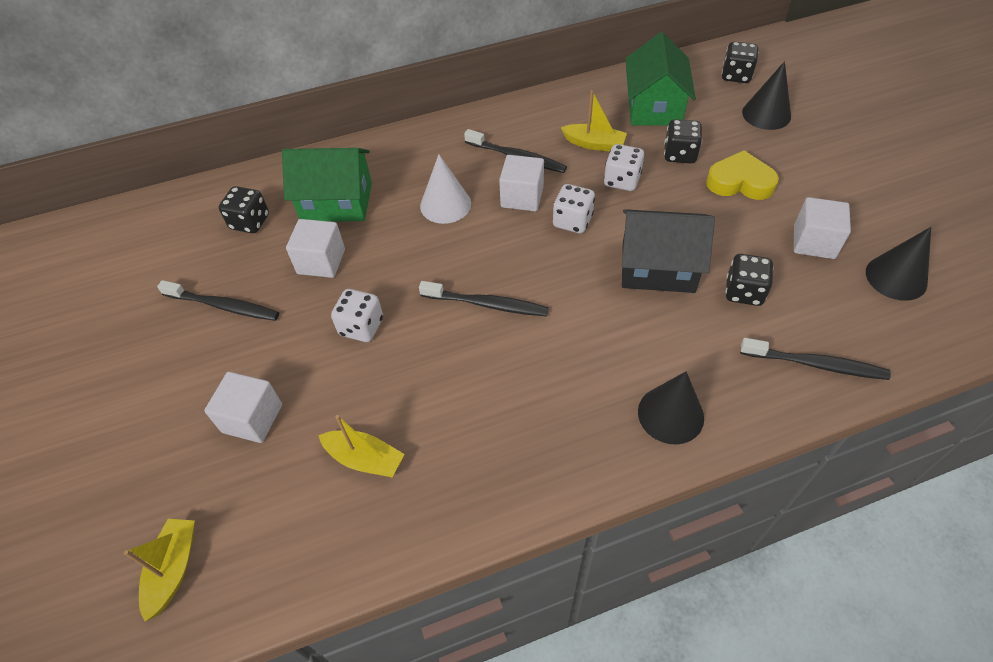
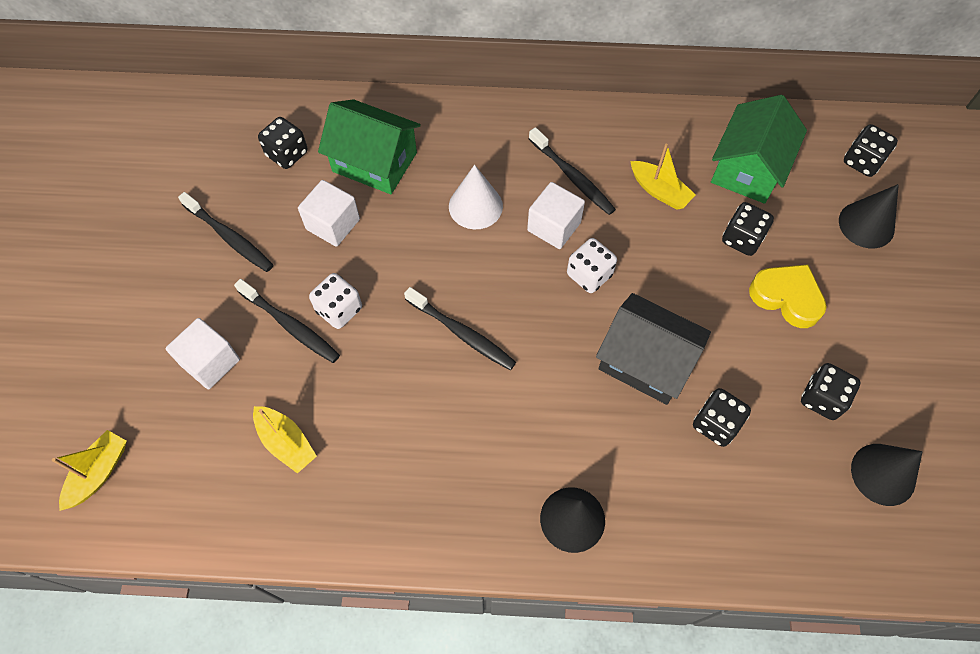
camera: 20 degrees right, 10 degrees up
(621, 180) = (664, 247): white dice -> none
(814, 242) = (822, 399): white cube -> black dice
(815, 364) = (740, 530): black toothbrush -> black toothbrush (290, 326)

